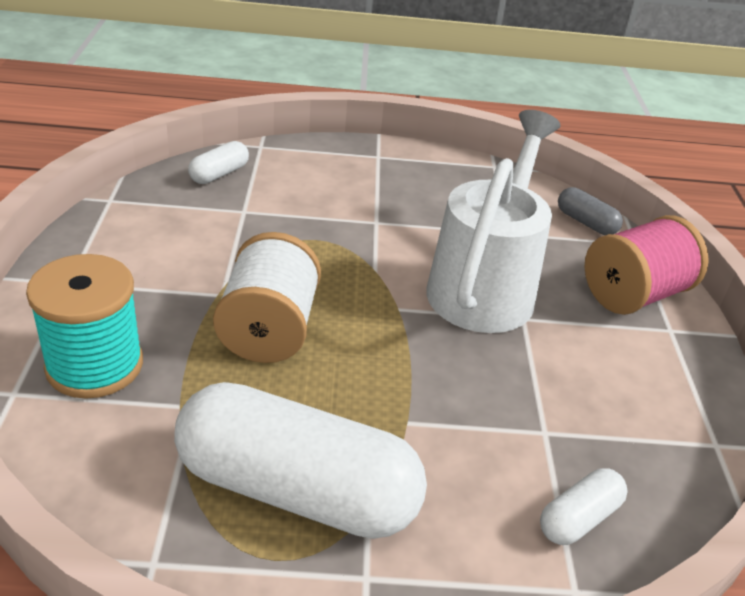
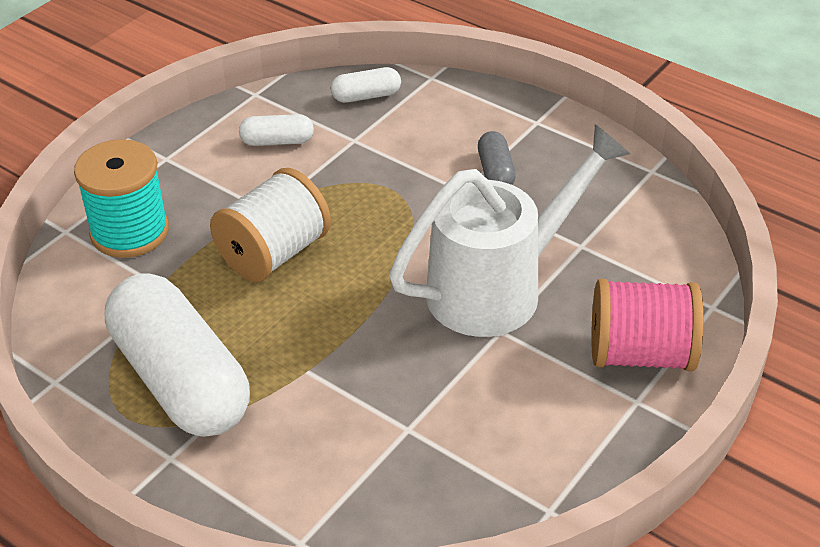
camera: 40 degrees right, 5 degrees up
(579, 518) = (359, 500): white capsule -> white capsule (277, 141)
(586, 222) = (681, 265): grey capsule -> grey capsule (495, 172)

